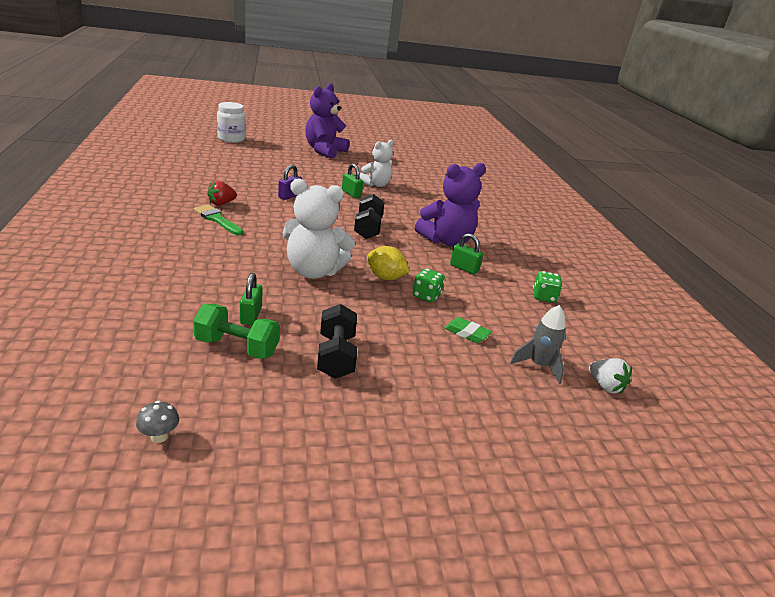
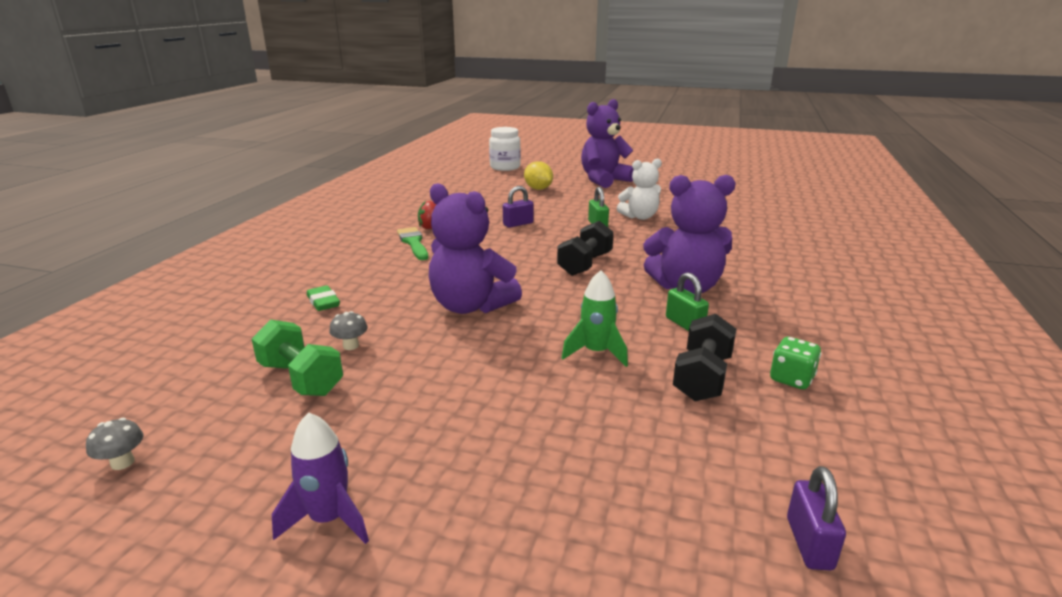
camera: 30 degrees right, 5 degrees down
(251, 315) = (351, 346): green padlock -> grey mushroom
(313, 271) = (470, 306): white teddy bear -> purple teddy bear
(336, 356) = (404, 410): black dumbbell -> black dumbbell (702, 377)
(353, 436) = (329, 519): none -> purple rocket
(385, 277) = (557, 323): yellow lemon -> yellow lemon (538, 189)
(426, 296) = (596, 353): green dice -> green rocket
(467, 333) = (616, 411): green eraser -> green eraser (323, 302)
(538, 366) = (701, 481): grey rocket -> none
(605, 386) = (809, 543): white strawberry -> purple padlock

